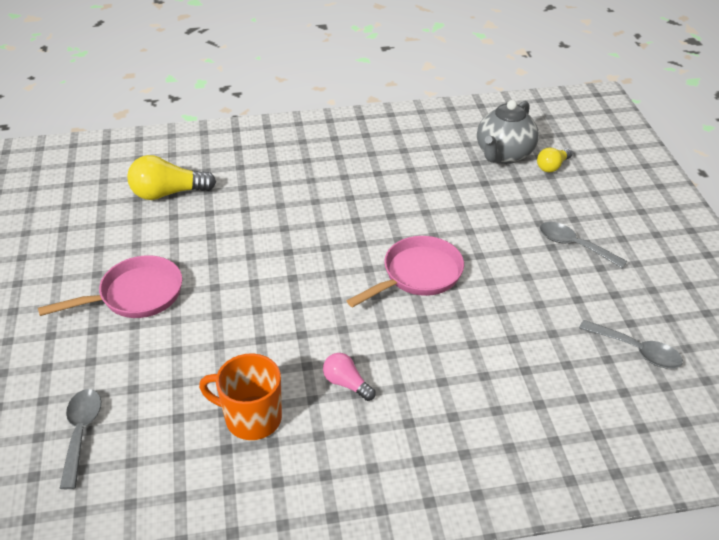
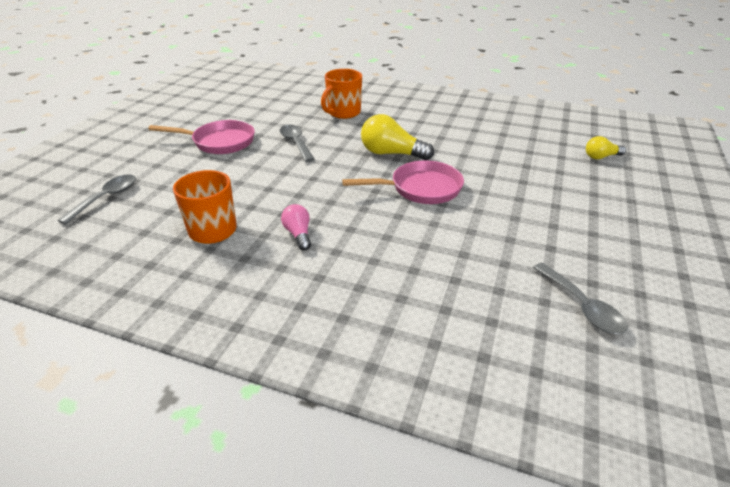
camera: 30 degrees right, 5 degrees down
(168, 193) = (295, 101): yellow light bulb -> yellow light bulb (391, 153)
(245, 193) = (343, 113): none -> orange mug
(504, 155) = (562, 140): grey teapot -> none
(574, 245) = (579, 211): grey spoon -> grey spoon (296, 143)

